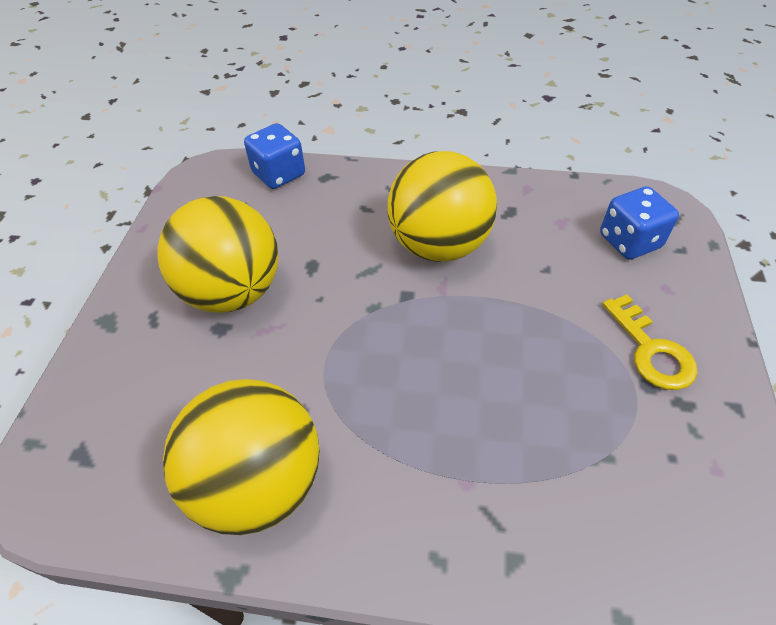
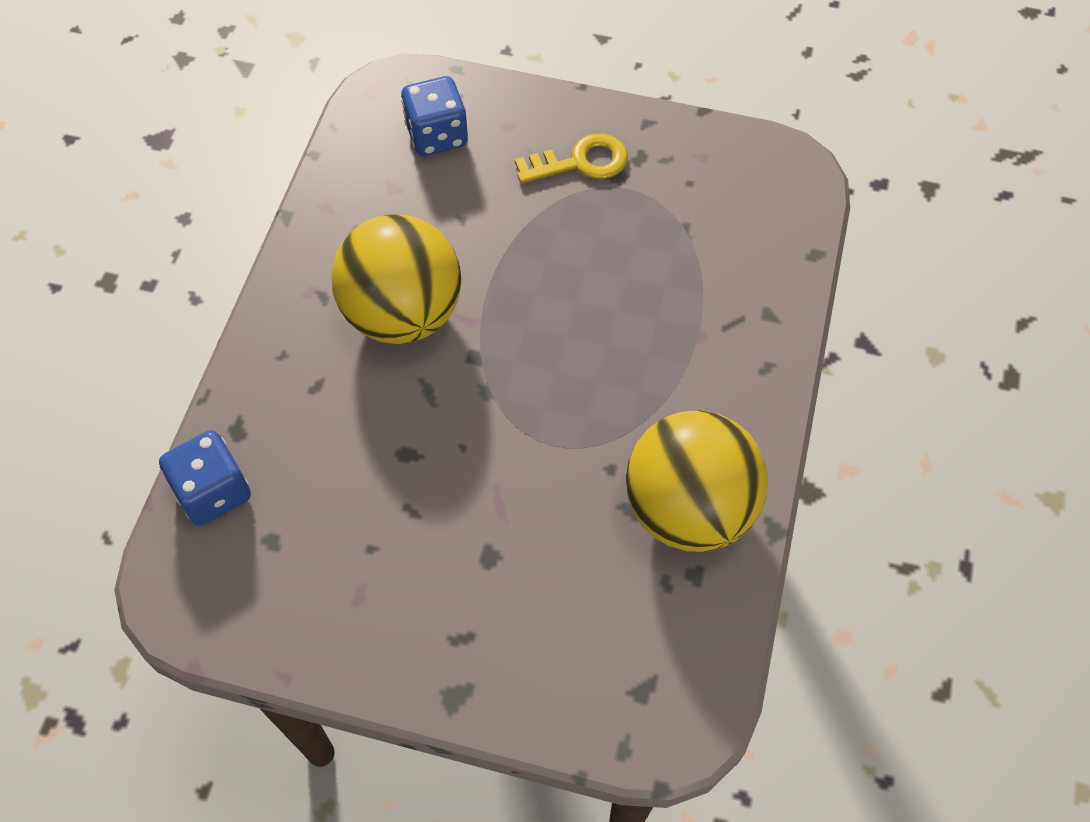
camera: 85 degrees left, 10 degrees up
(233, 292) = (434, 544): yellow ball -> none

